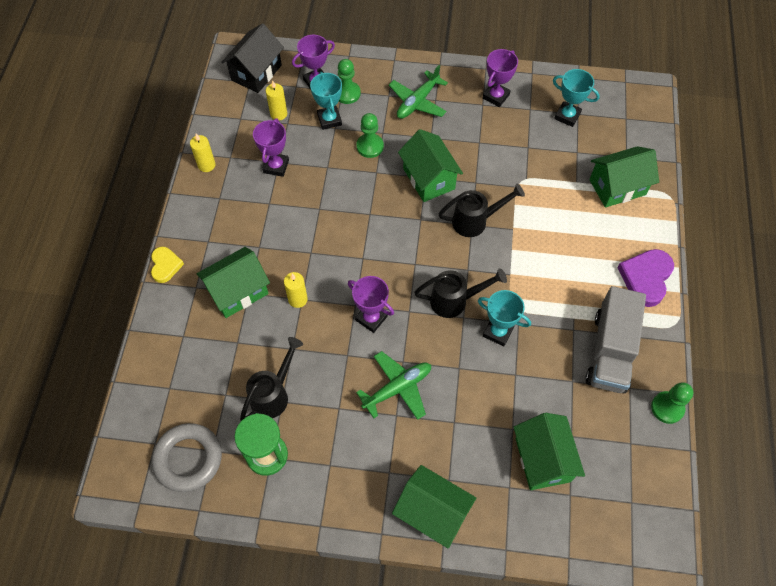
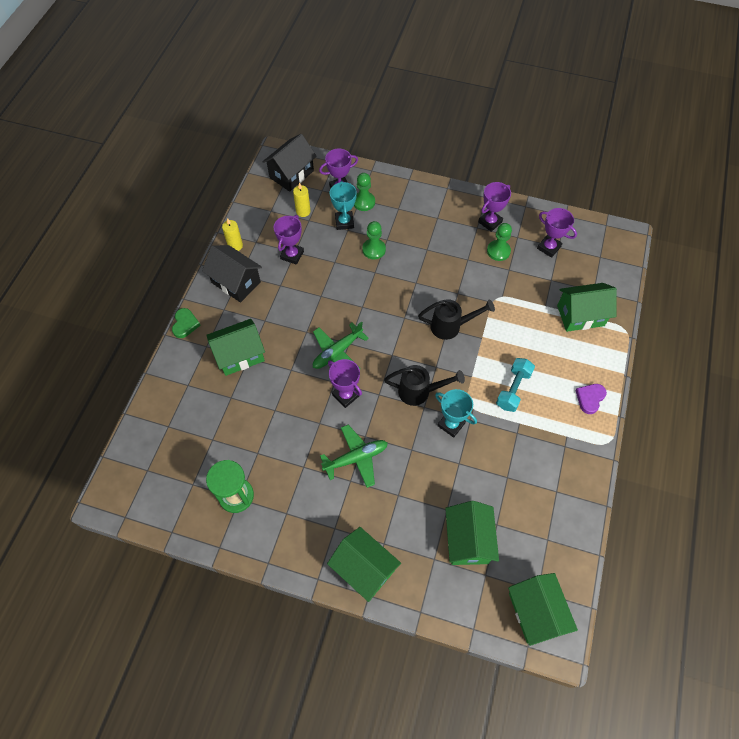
camera: 10 degrees right, 0 degrees up
(165, 265) = (185, 324): yellow heart -> green heart
(188, 459) = (171, 488): grey ring -> none
(216, 208) = (236, 282): none -> black house
(273, 394) = (252, 445): black watering can -> none
(298, 299) = (287, 369): yellow candle -> none
(417, 102) = (421, 217): green plane -> green plane (337, 352)
(428, 179) = (418, 284): green house -> green house (535, 612)
(559, 281) = (513, 389): none -> turquoise dumbbell
(567, 116) = (548, 247): turquoise trophy -> purple trophy
(610, 351) = (545, 457): grey truck -> none
(646, 278) = (590, 398): purple heart -> purple heart, size x0.62
(667, 408) = (586, 514): green pawn -> green pawn (498, 251)

